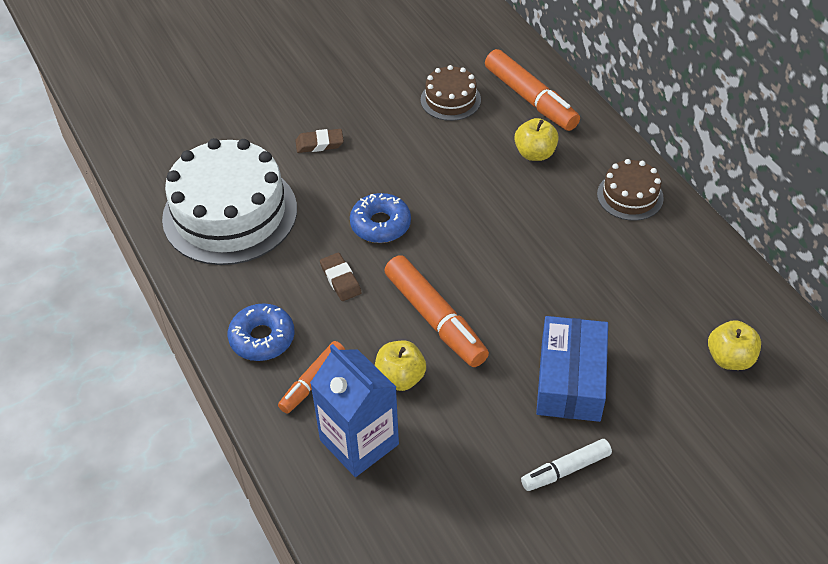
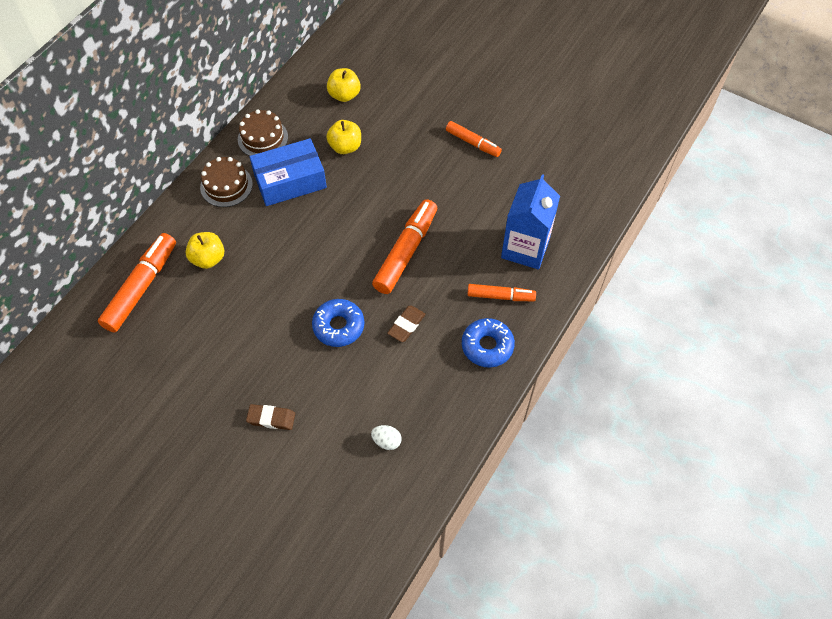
camera: 120 degrees left, 10 degrees up
(230, 213) = (386, 441): white cake -> white egg
(319, 143) = (271, 418): brown eraser -> brown eraser turned 45 degrees counterclockwise
(400, 378) = (465, 249): yellow apple -> yellow apple (345, 147)
(450, 100) = (168, 345): brown cake -> brown cake (262, 138)
(566, 470) = (473, 143): white marker -> orange marker
(570, 379) = (409, 163): blue box -> blue box (290, 181)

